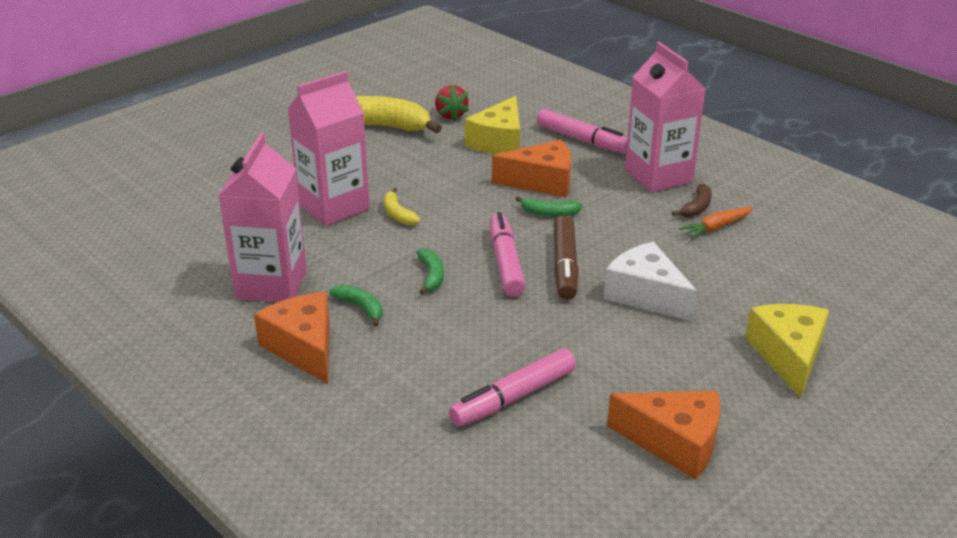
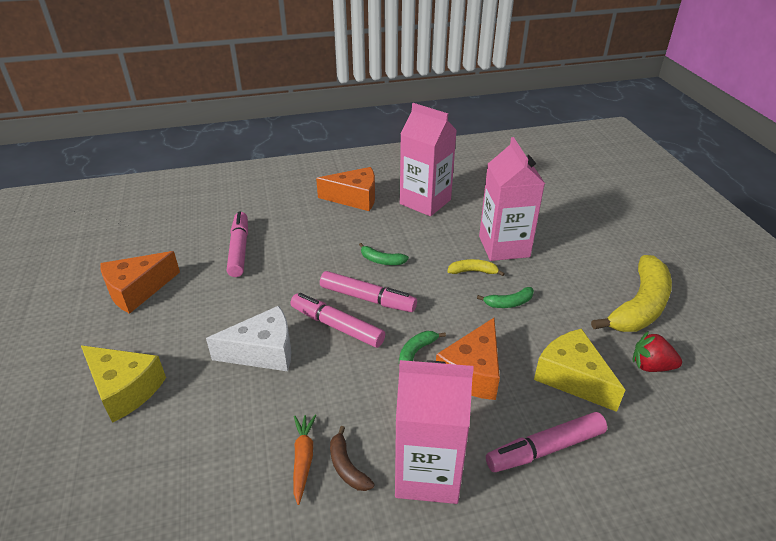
camera: 120 degrees right, 5 degrees up
(361, 308) = (372, 224): green banana -> green banana (509, 303)
(564, 266) = (337, 326): brown marker -> pink marker

